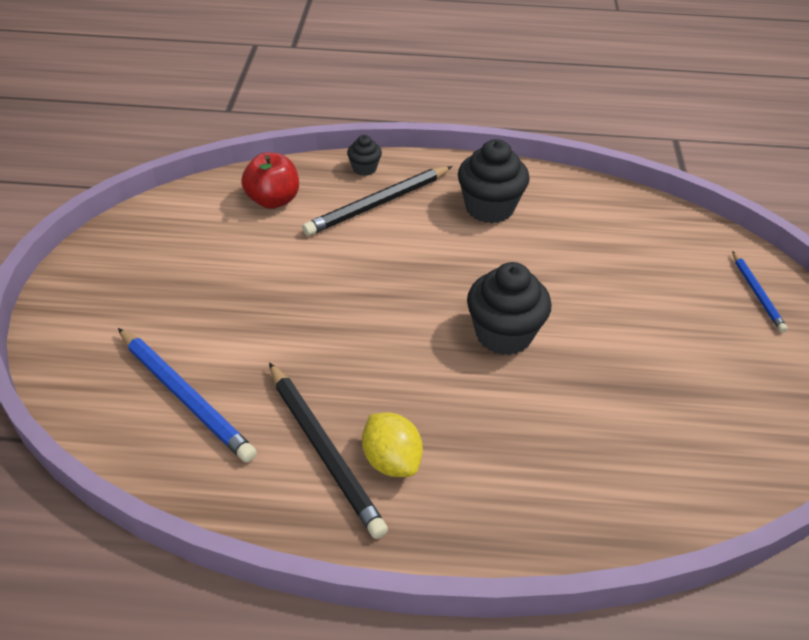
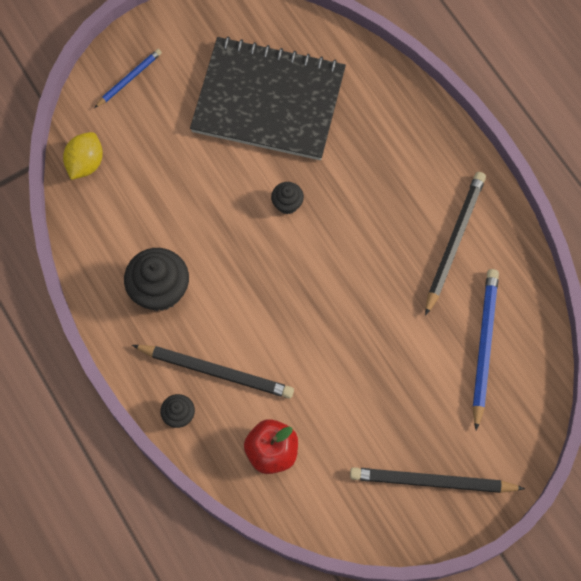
camera: 125 degrees left, 25 degrees up
(121, 277) = (432, 481): none -> black pencil
(391, 460) = (431, 203): yellow lemon -> yellow lemon (85, 163)
(504, 334) = (287, 204): black cupcake -> black cupcake, size x0.52
(653, 389) = (268, 101): none -> black notebook

